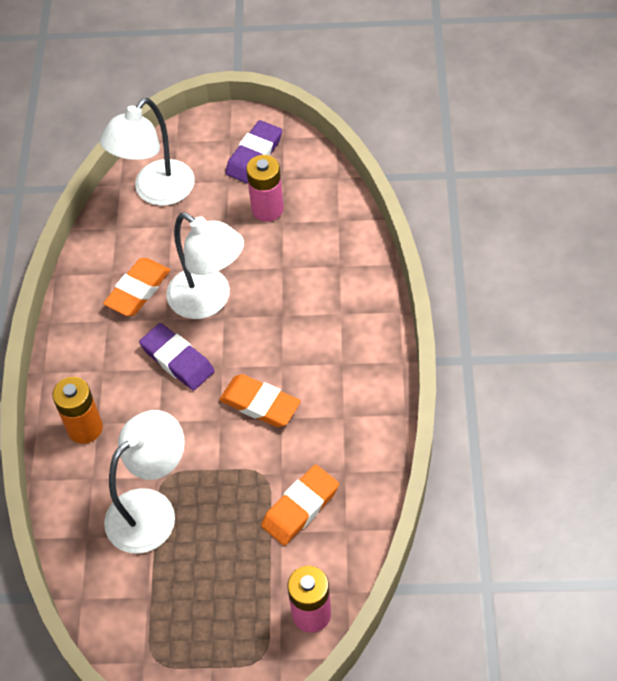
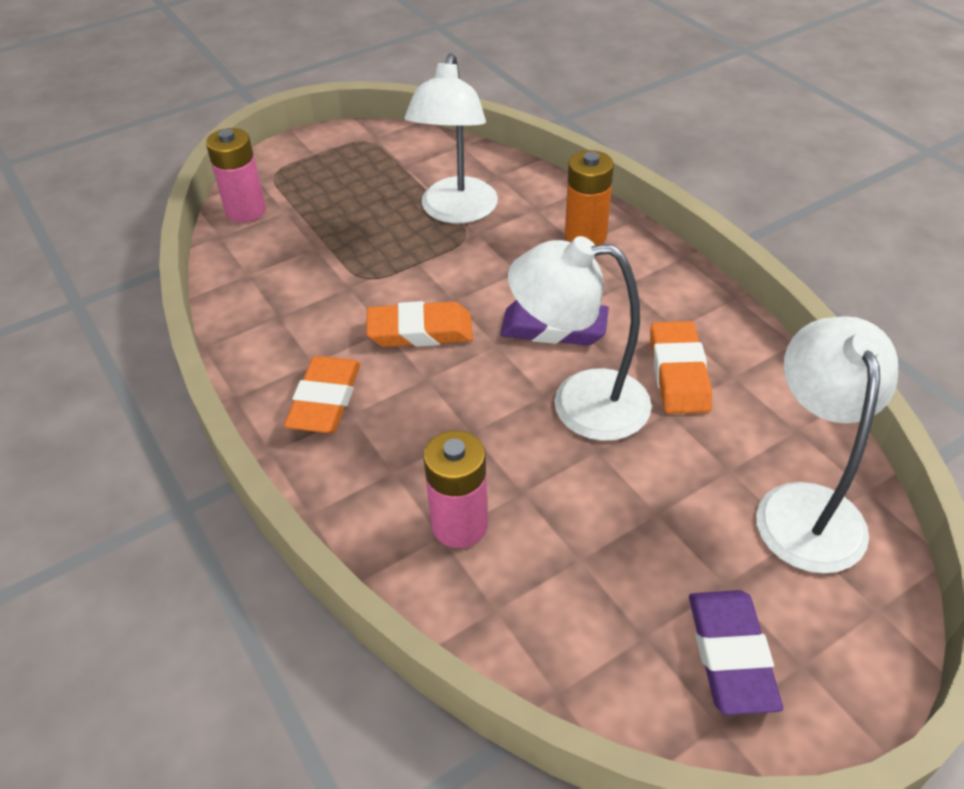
camera: 145 degrees right, 10 degrees down
(267, 209) = (619, 567): pink battery -> pink battery (459, 525)
(300, 507) = (307, 270): orange eraser -> orange eraser (325, 400)

